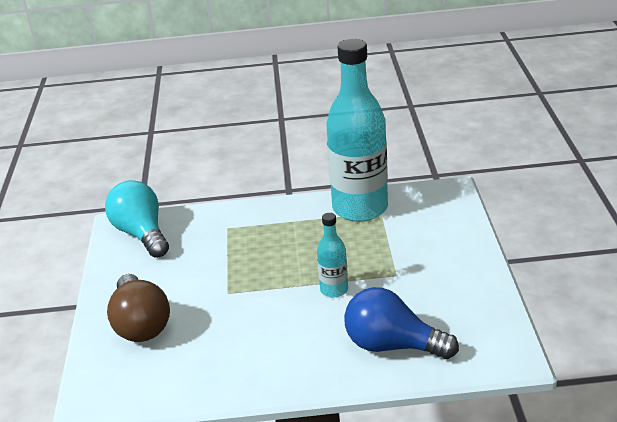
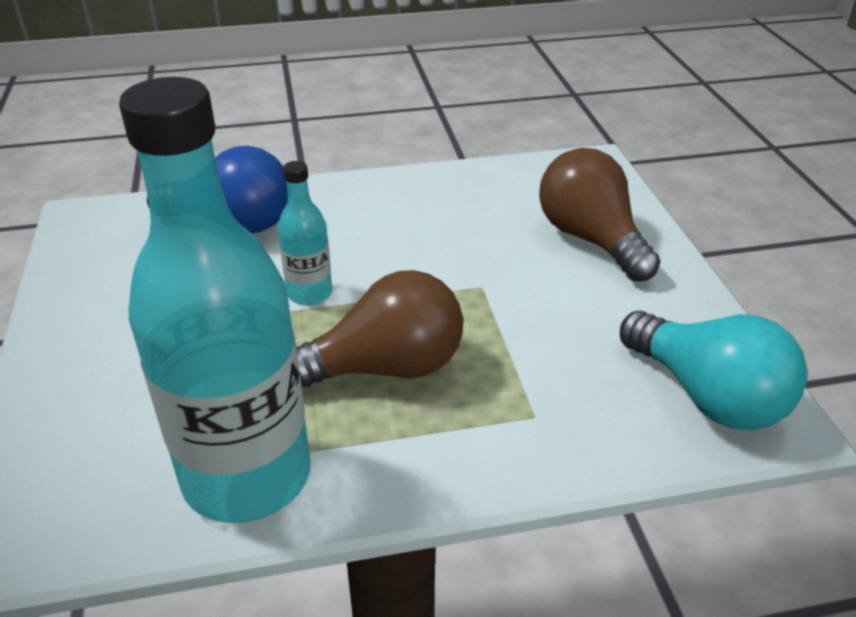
camera: 170 degrees right, 5 degrees up
(294, 248) = (384, 368): none -> brown light bulb

